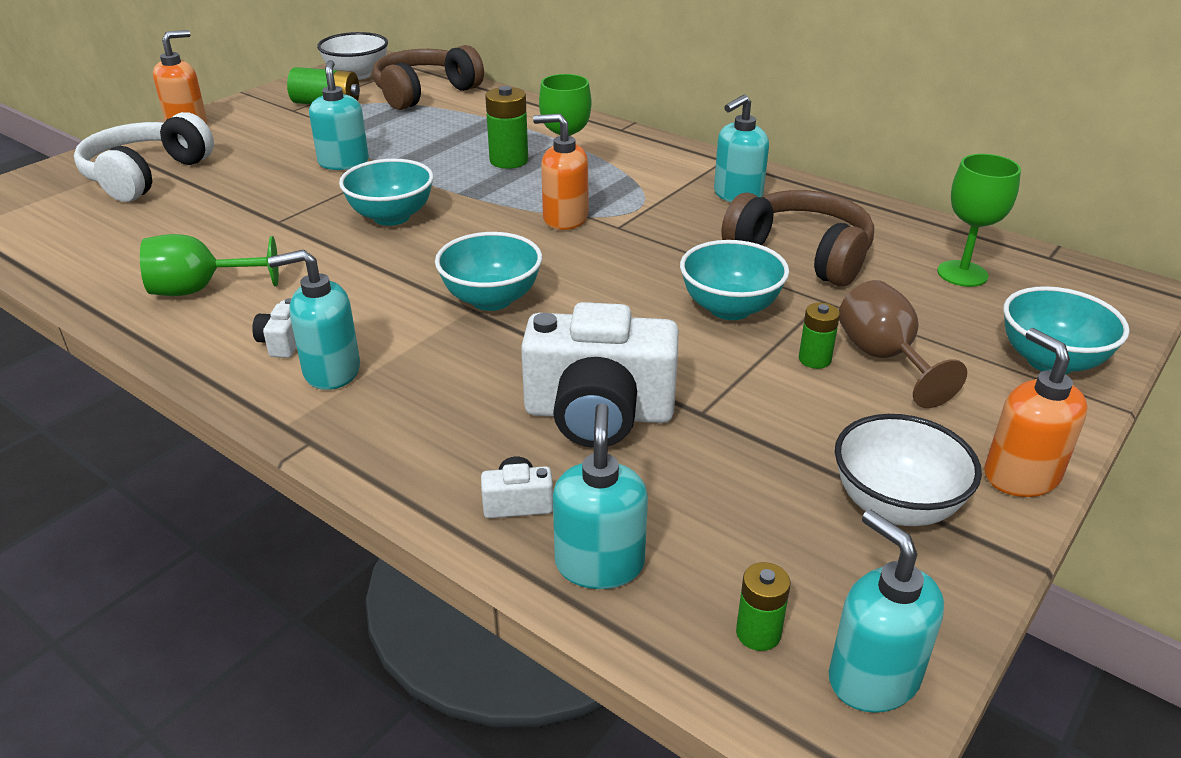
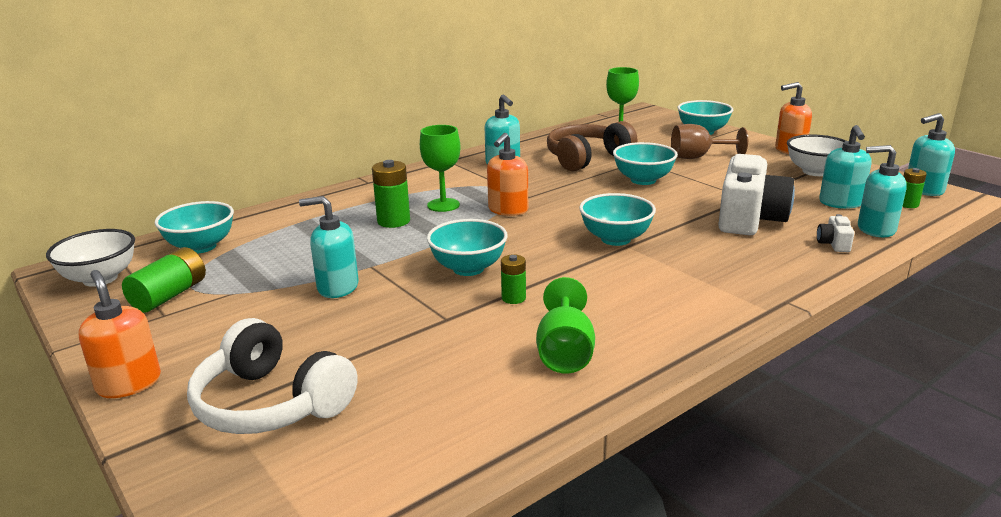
camera: 75 degrees left, 10 degrees down
(283, 342) = (661, 312): white camera -> none
(331, 371) = (702, 294): turquoise soap dispenser -> turquoise soap dispenser (840, 203)
(425, 93) = (201, 247): brown headphones -> turquoise bowl
(814, 359) = (698, 169): green battery -> green battery (513, 298)

